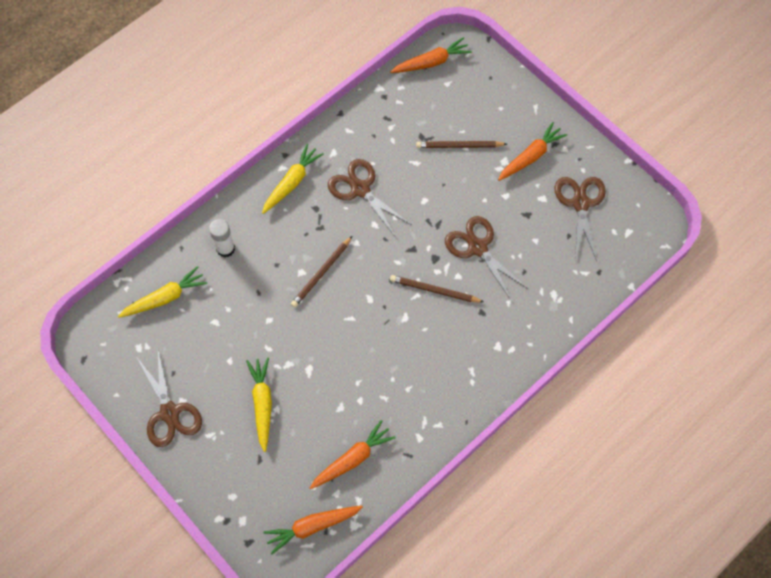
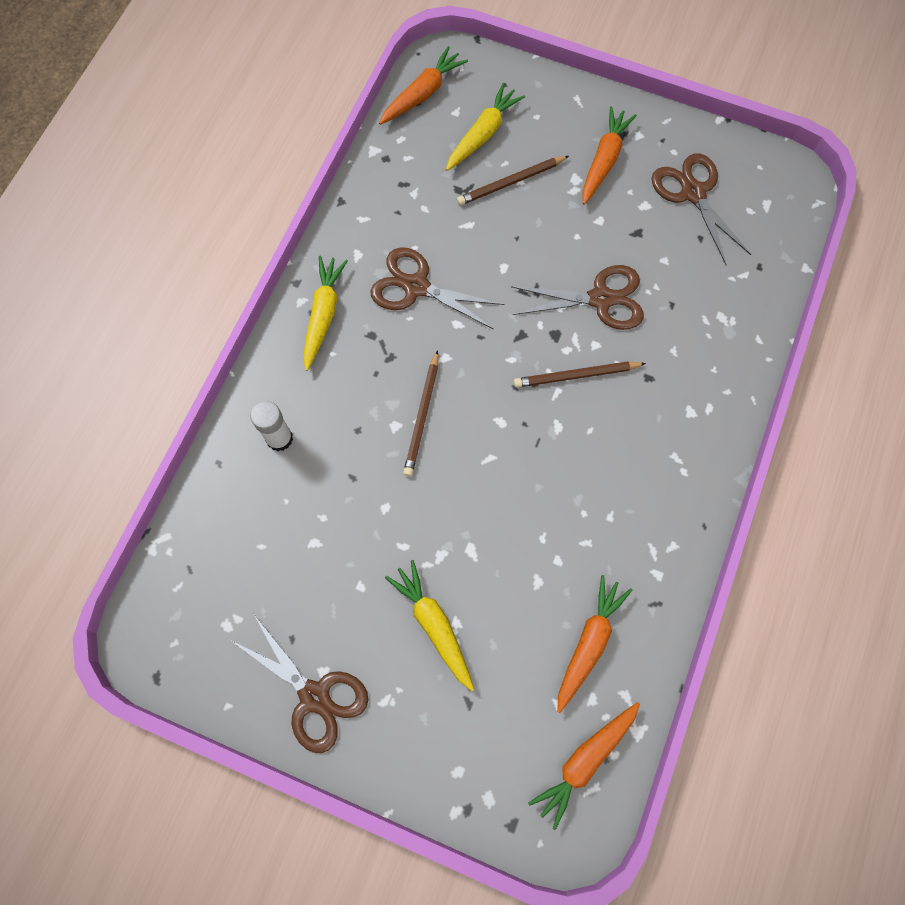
camera: 25 degrees left, 5 degrees up
(165, 298) = (229, 541): yellow carrot -> yellow carrot (483, 134)
(477, 248) = (600, 299): brown scissors -> brown scissors turned 150 degrees clockwise

